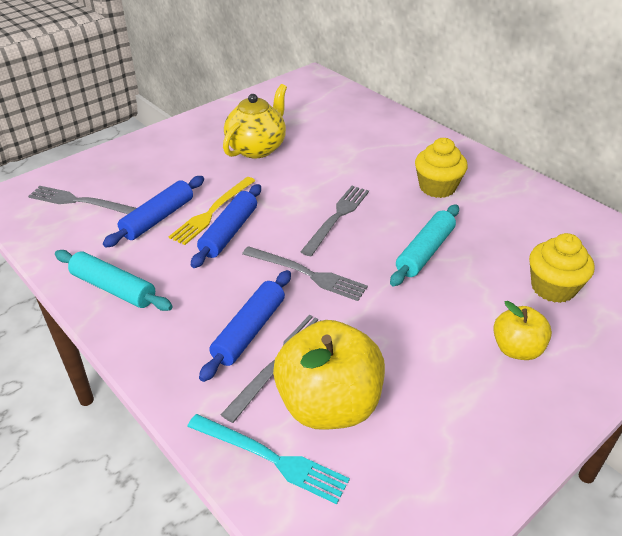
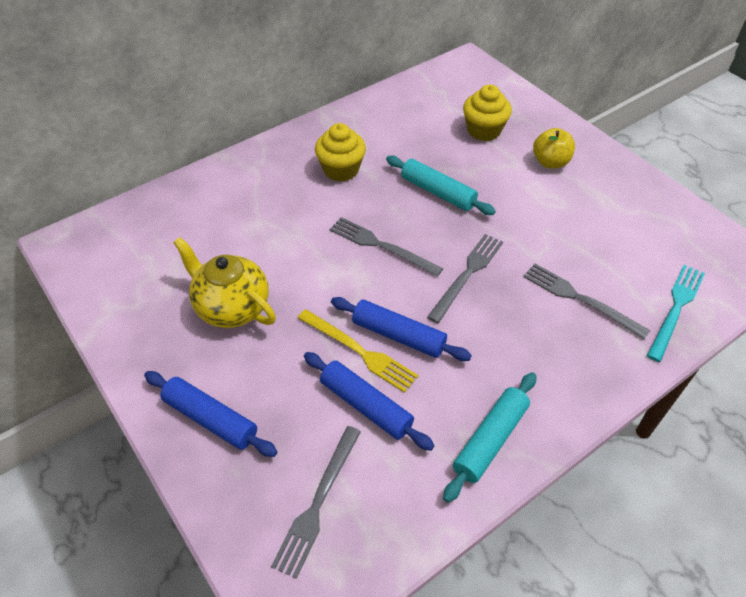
camera: 85 degrees left, 10 degrees up
(249, 331) = (545, 320): blue rolling pin -> blue rolling pin (211, 419)
(329, 405) = (619, 271): yellow apple -> none

